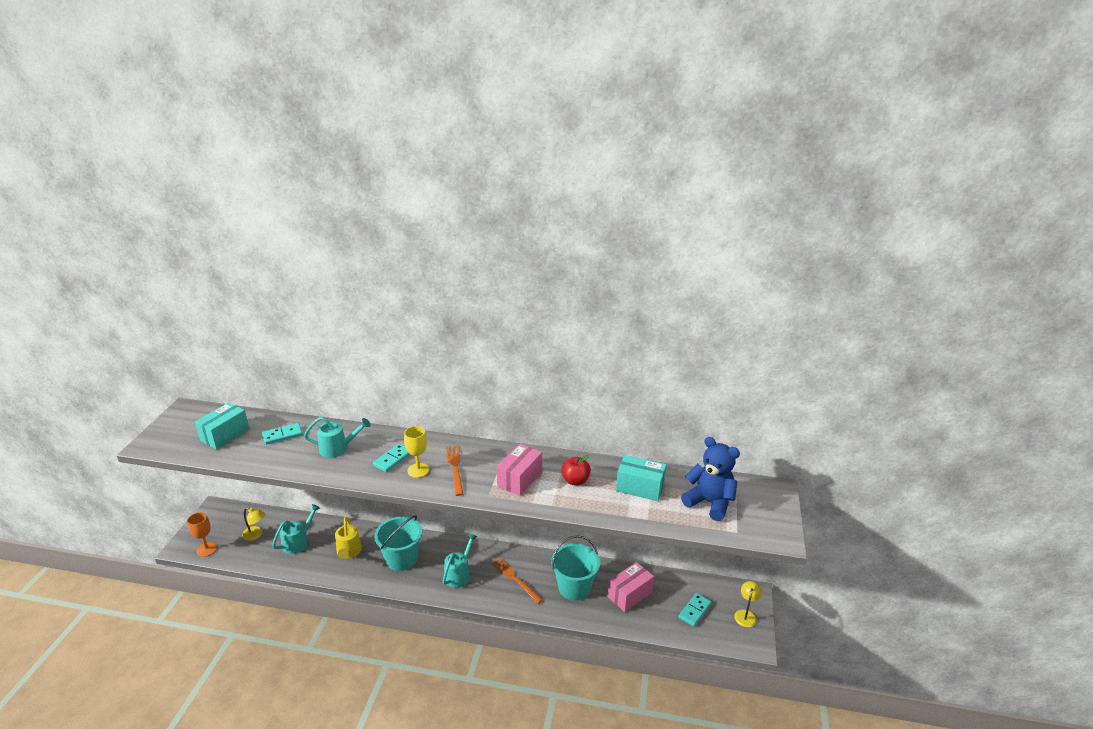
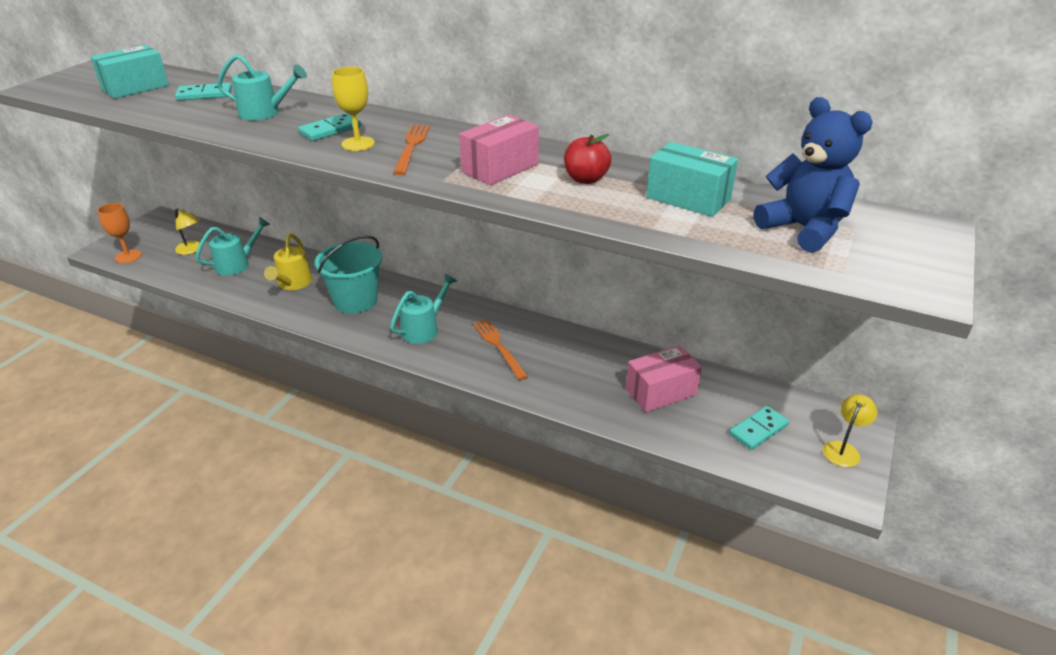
camera: 15 degrees right, 5 degrees up
(574, 587) = (580, 370): turquoise bucket -> none

